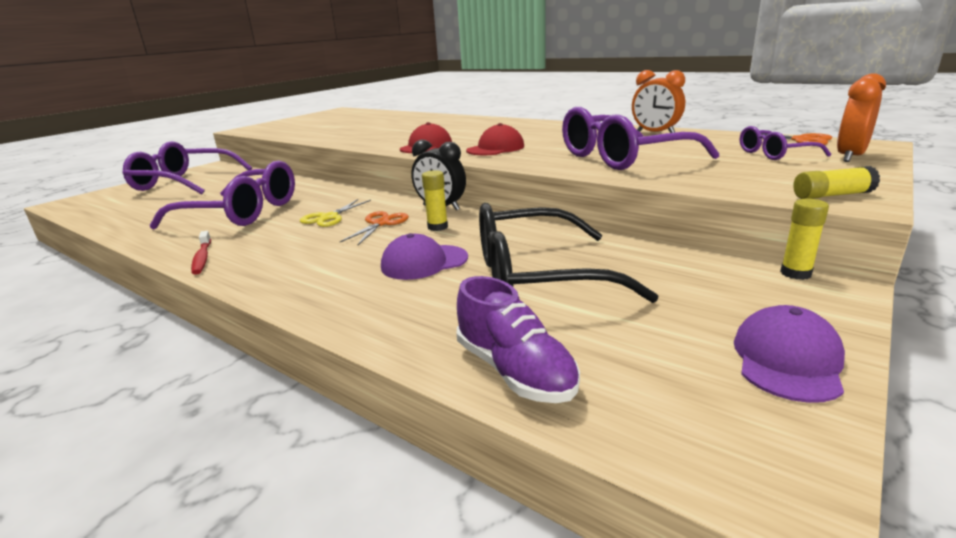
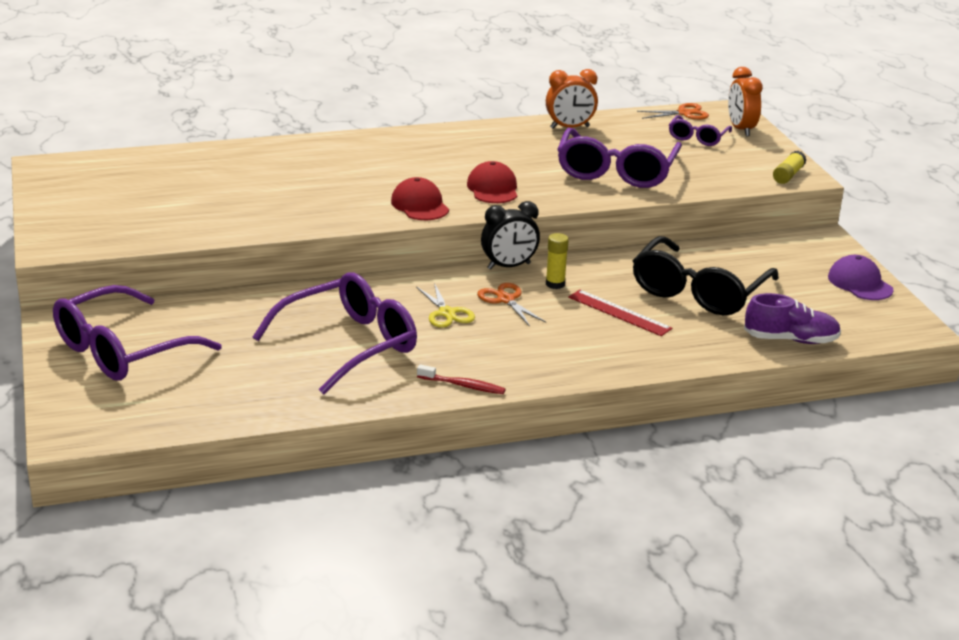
camera: 55 degrees left, 5 degrees up
(424, 262) = (619, 313): purple cap -> red ruler
(795, 273) = (798, 233): yellow glue stick -> none

